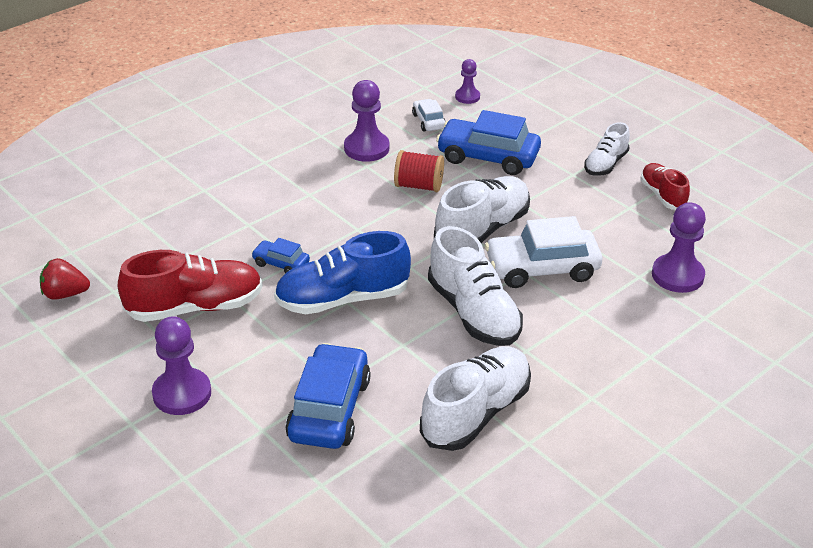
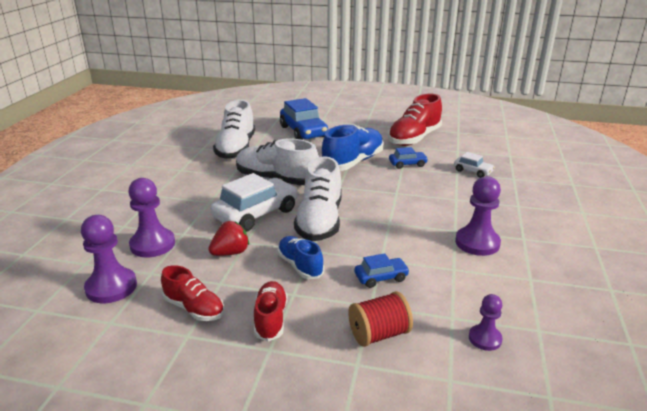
camera: 145 degrees right, 10 degrees down
(65, 294) = (473, 125): red strawberry -> red strawberry (230, 253)
(182, 393) = (368, 119): purple pawn -> purple pawn (111, 287)
(418, 186) = (399, 232): red spool -> red spool (379, 334)
(428, 121) = (474, 290): white car -> white car (473, 171)
(488, 157) = (381, 277): blue car -> blue car, size x0.50
(546, 193) = (300, 265): none -> blue shoe
(605, 164) = (270, 319): white shoe -> red shoe

